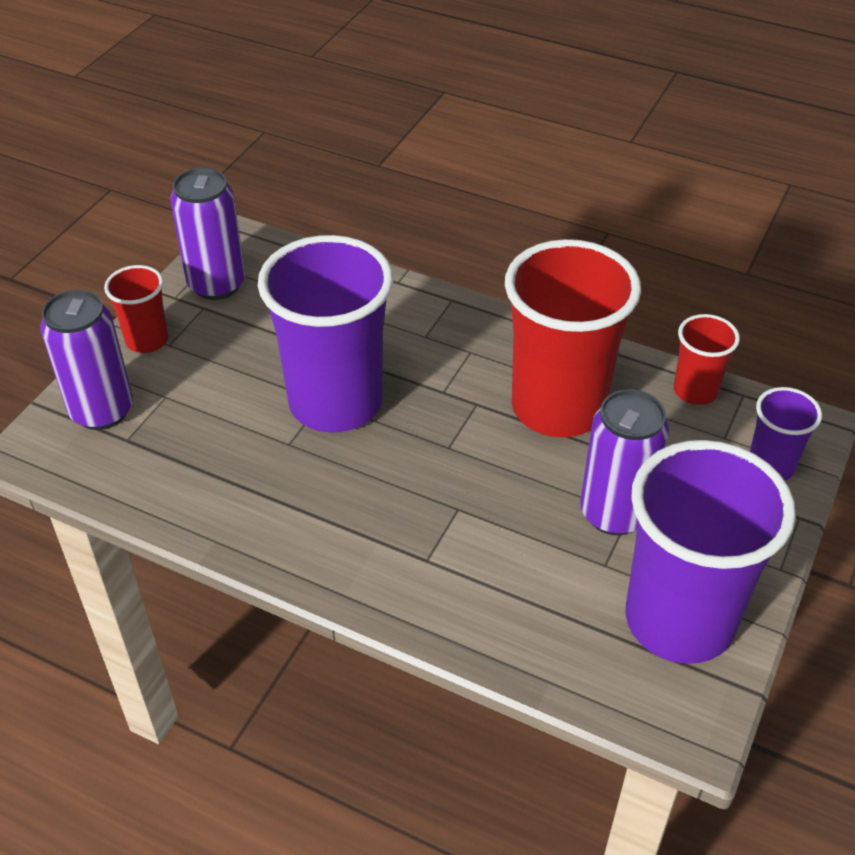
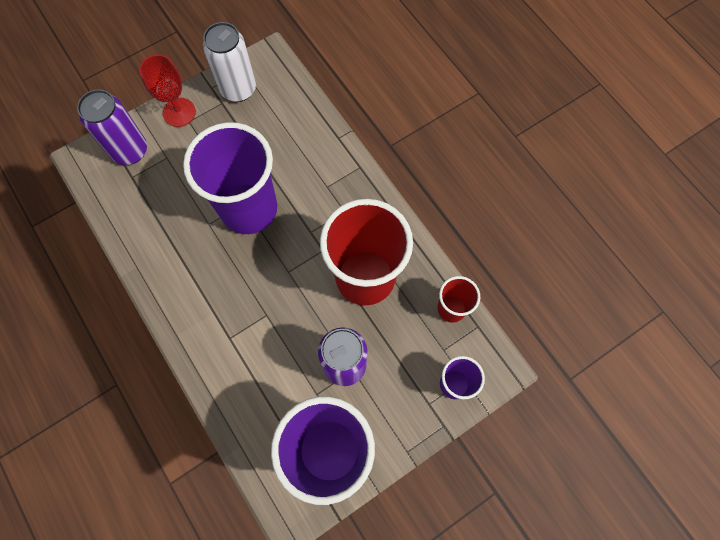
camera: 30 degrees right, 25 degrees up
(147, 340) = (179, 112): red cup -> red goblet
(216, 284) = (238, 89): purple can -> white can

